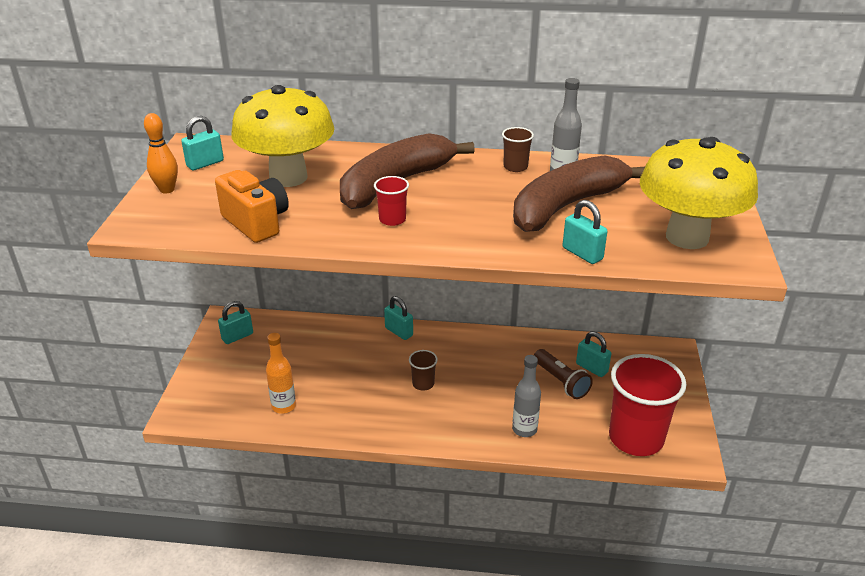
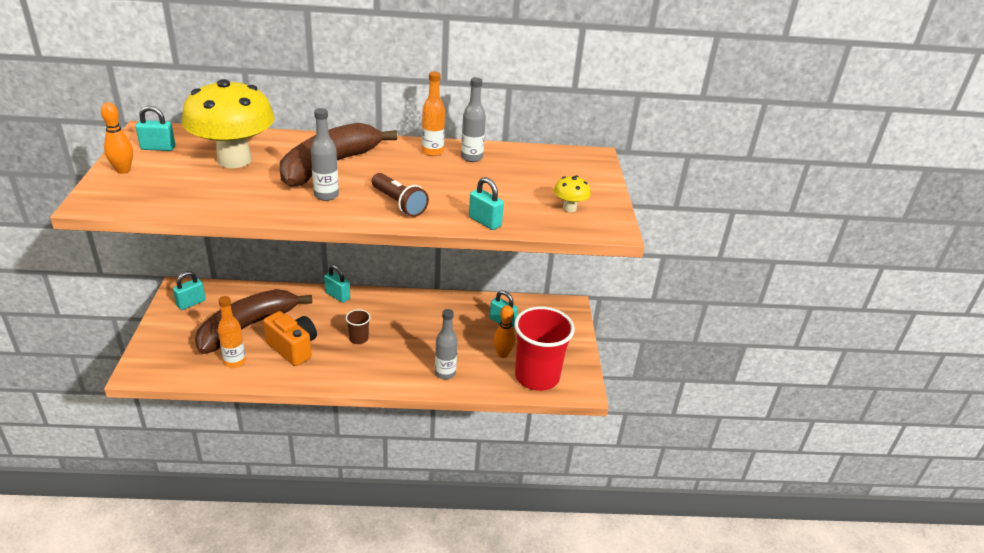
camera: 10 degrees left, 0 degrees up
(205, 164) = (158, 148): turquoise padlock -> turquoise padlock turned 45 degrees clockwise
(256, 223) = (206, 199): orange camera -> orange camera (293, 348)
(392, 219) = (326, 195): red cup -> grey bottle
(515, 167) = (432, 152): brown cup -> orange bottle
(561, 381) = (476, 333): brown flashlight -> brown flashlight (399, 203)
(566, 206) = (474, 184): brown banana -> brown banana (247, 327)
(593, 408) = (502, 354): none -> orange bowling pin
(687, 237) = (569, 208): yellow mushroom -> yellow mushroom, size x0.41

